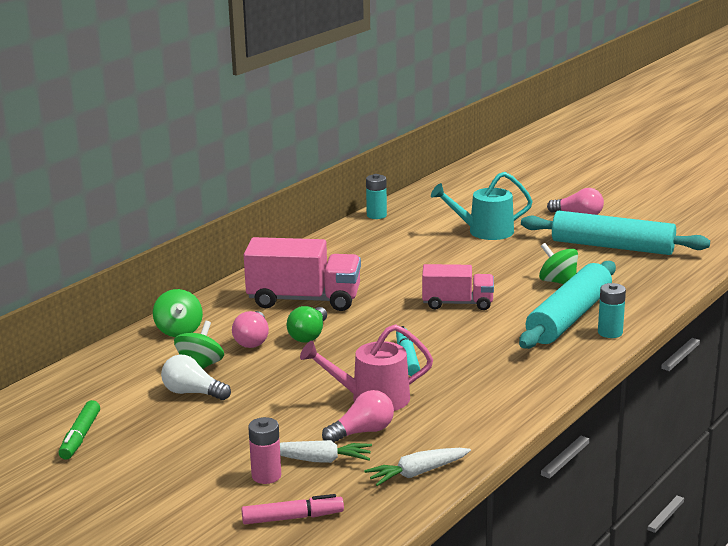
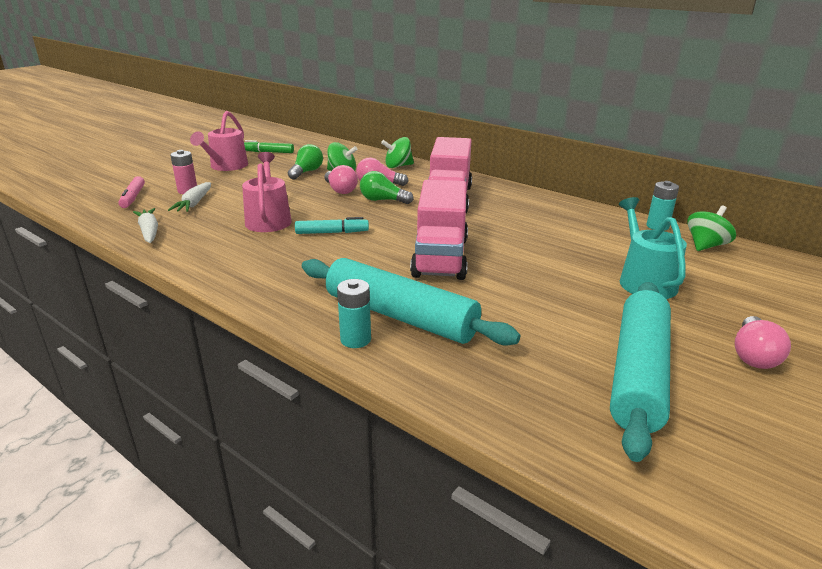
camera: 90 degrees right, 5 degrees up
(152, 463) = (226, 166): none -> pink watering can
(193, 393) = (306, 172): white light bulb -> green light bulb
(362, 432) = (221, 216): pink light bulb -> pink light bulb (340, 190)
(457, 303) = (440, 257): pink truck -> pink truck, size x1.58
(558, 282) = (501, 317): green spinning top -> green spinning top (706, 246)

